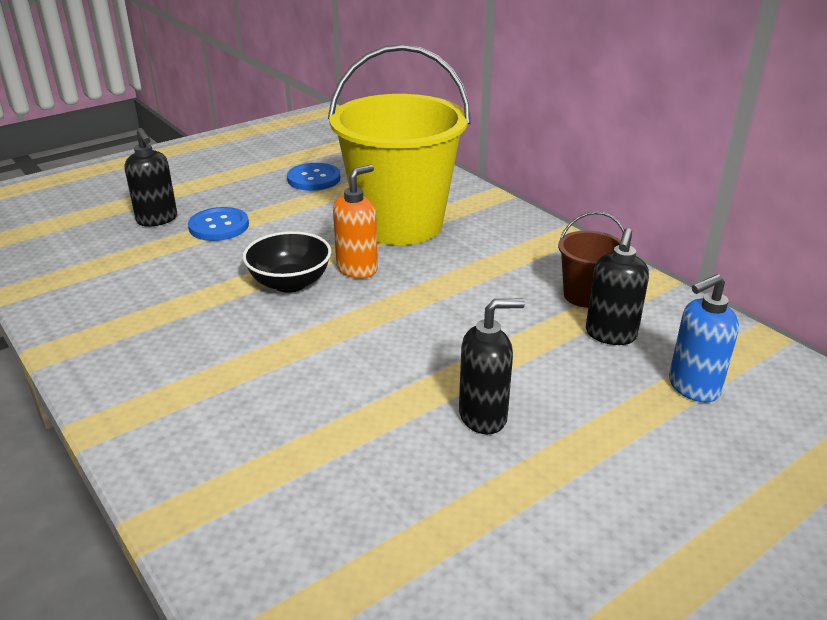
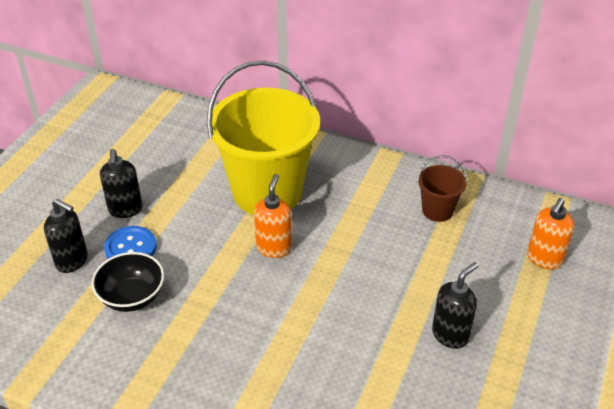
camera: 30 degrees left, 10 degrees up
(290, 283) = (238, 281): black bowl -> black bowl (132, 297)
(314, 179) = (160, 168): blue button -> none
(610, 335) = (474, 238): black soap dispenser -> black soap dispenser (125, 210)
(693, 387) = (544, 259): blue soap dispenser -> orange soap dispenser

